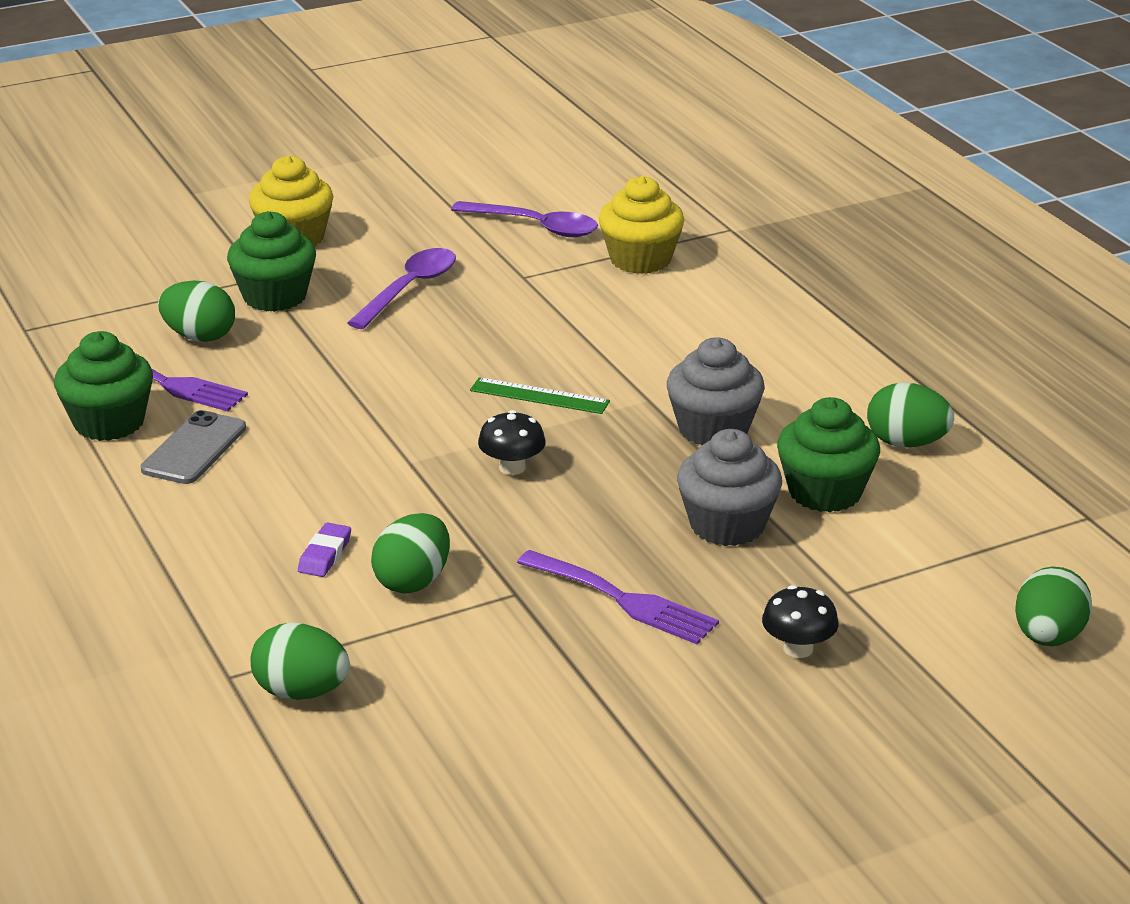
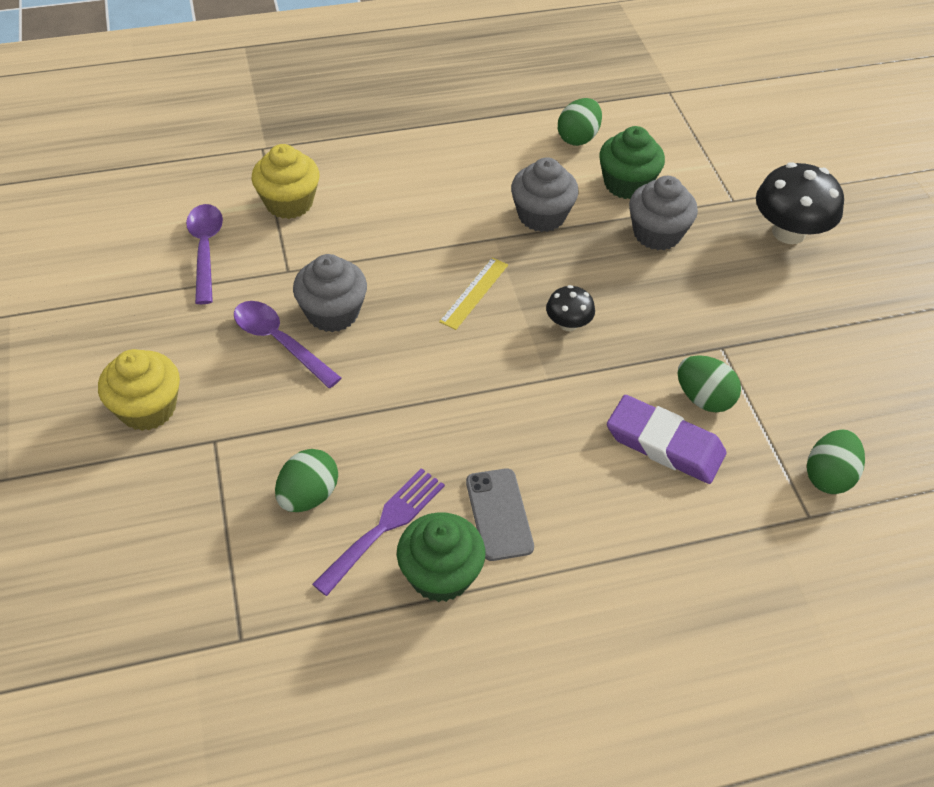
camera: 80 degrees left, 20 degrees up
(194, 449) = (499, 514): grey phone -> grey phone turned 45 degrees clockwise
(275, 296) = (255, 434): green cupcake -> none
(325, 554) = (664, 444): purple eraser -> purple eraser, size x2.13
(466, 312) = (332, 313): none -> grey cupcake
(535, 226) = (205, 250): purple spoon -> purple spoon turned 45 degrees counterclockwise
(539, 396) = (474, 293): green ruler -> yellow ruler
(624, 600) = (734, 296): purple fork -> none
(798, 648) = (788, 232): black mushroom -> black mushroom, size x1.88
(1048, 637) = (782, 137): green egg -> none

